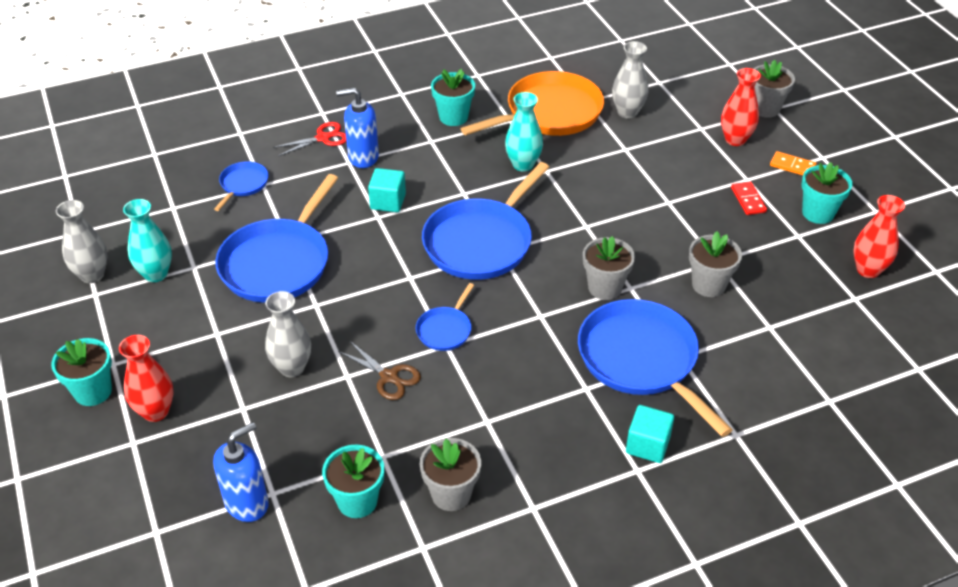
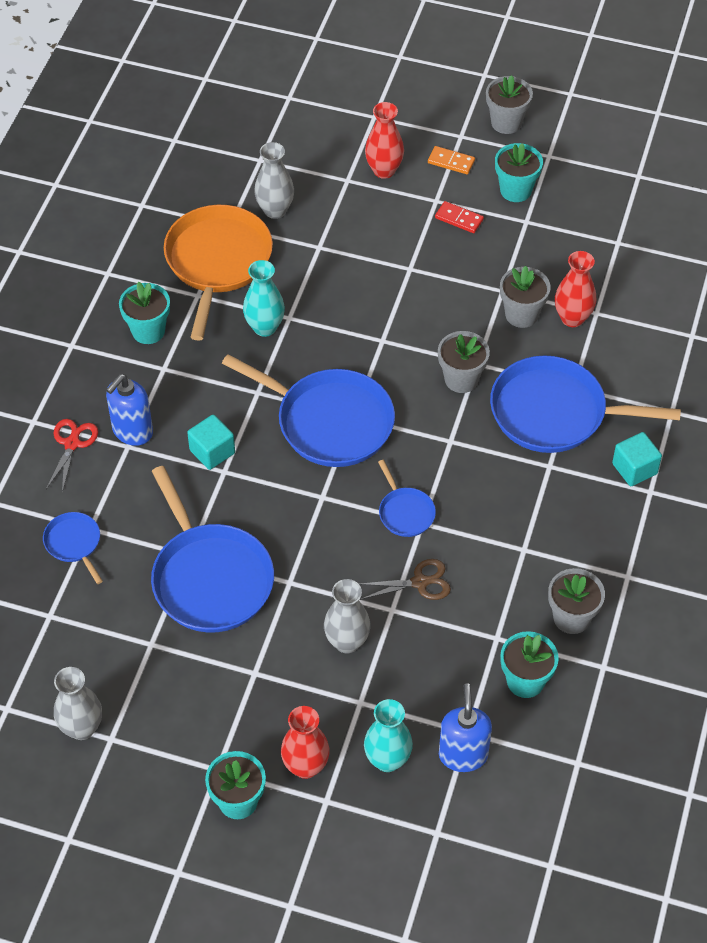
camera: 50 degrees left, 10 degrees up
(156, 274) = (131, 677): turquoise vase -> turquoise vase (387, 760)
(481, 242) = (330, 422): blue pan -> blue pan turned 45 degrees counterclockwise
(765, 108) = (368, 122): grey flower pot -> grey flower pot (506, 122)
(792, 166) = (451, 162): orange domino -> orange domino turned 45 degrees clockwise
(868, 270) = (599, 211): red vase -> red vase (572, 318)

